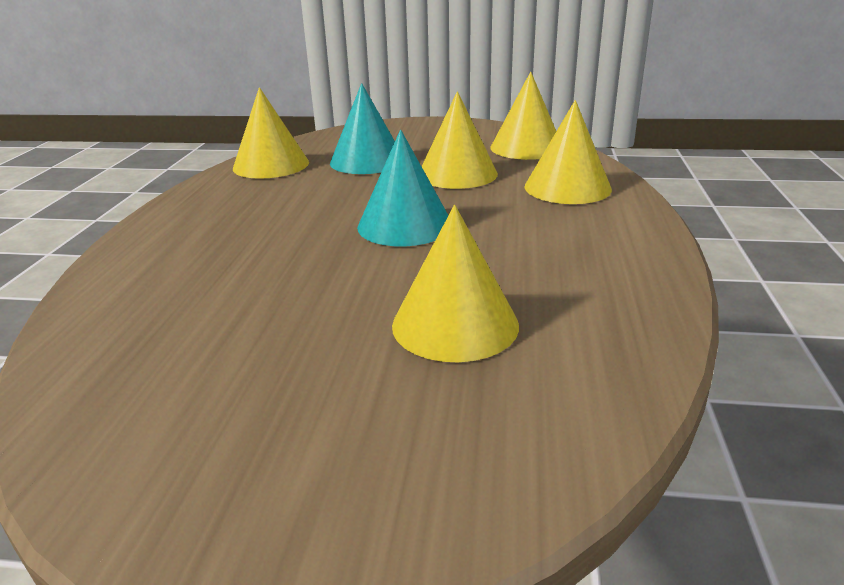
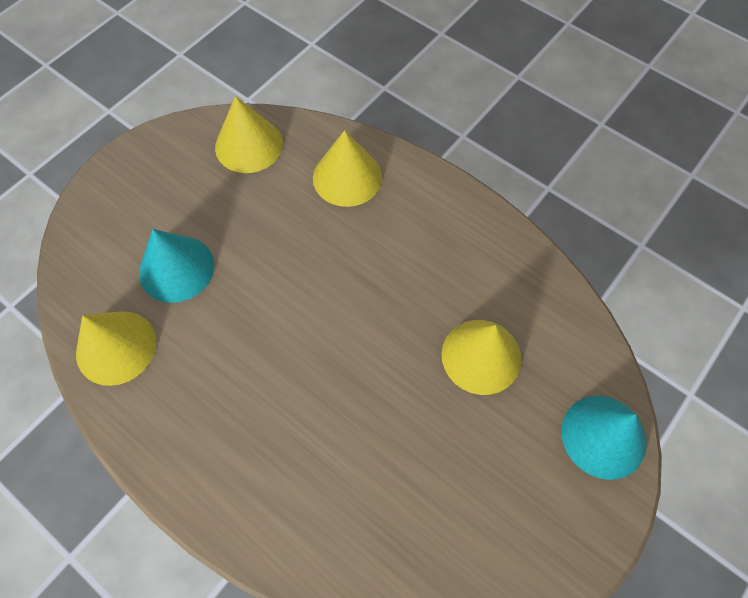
camera: 60 degrees left, 35 degrees up
(405, 225) = (332, 311): turquoise cone -> turquoise cone (603, 436)
(457, 174) = (264, 224): yellow cone -> none

